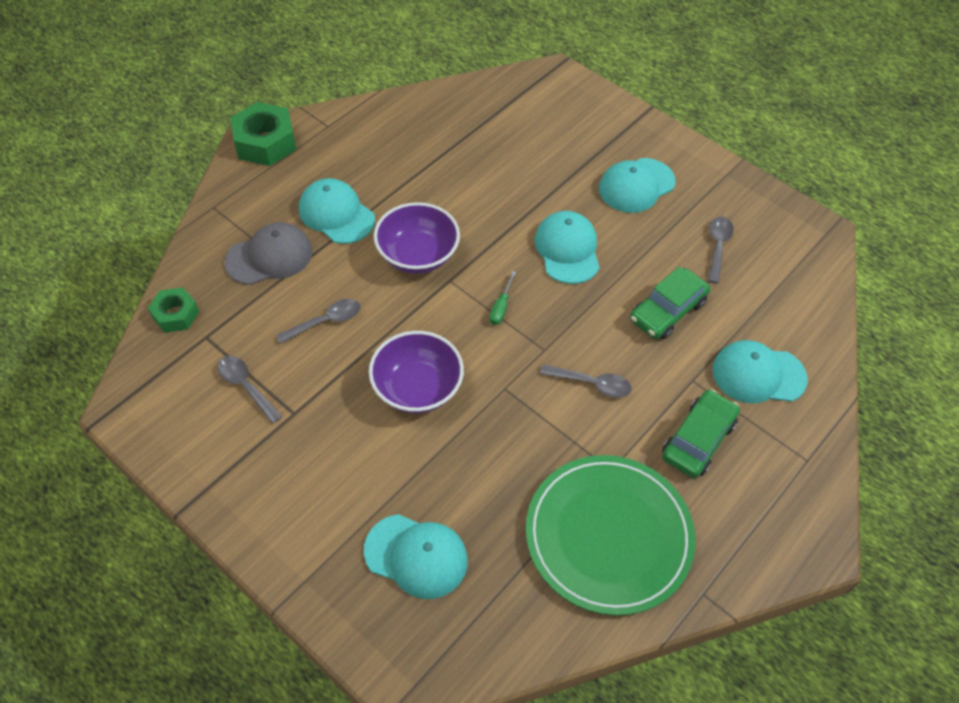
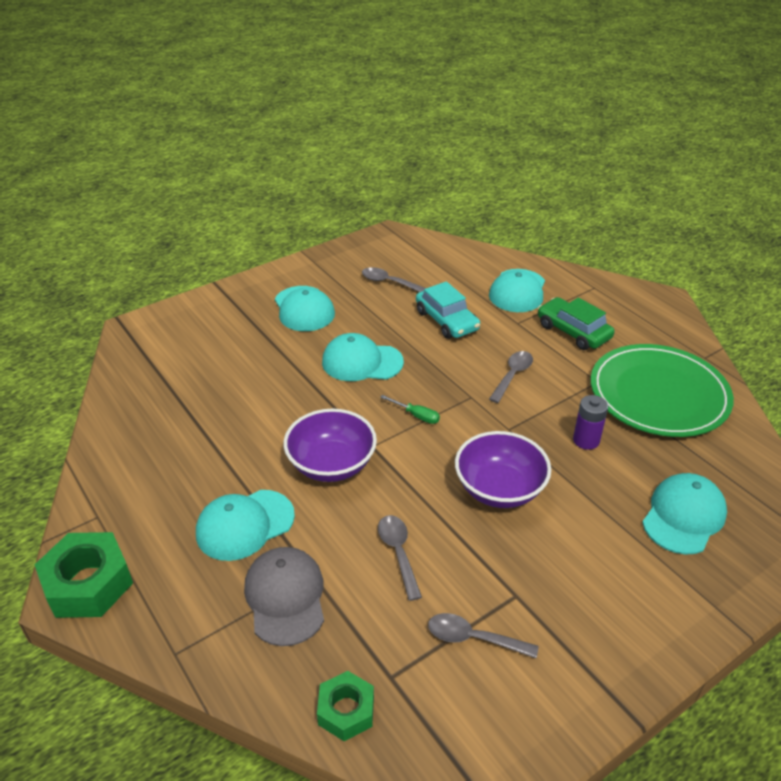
camera: 75 degrees left, 15 degrees down
(246, 386) = (473, 638): grey spoon -> grey spoon turned 45 degrees clockwise
(506, 461) = (586, 440): none -> purple battery
(667, 311) = (447, 320): green car -> turquoise car

